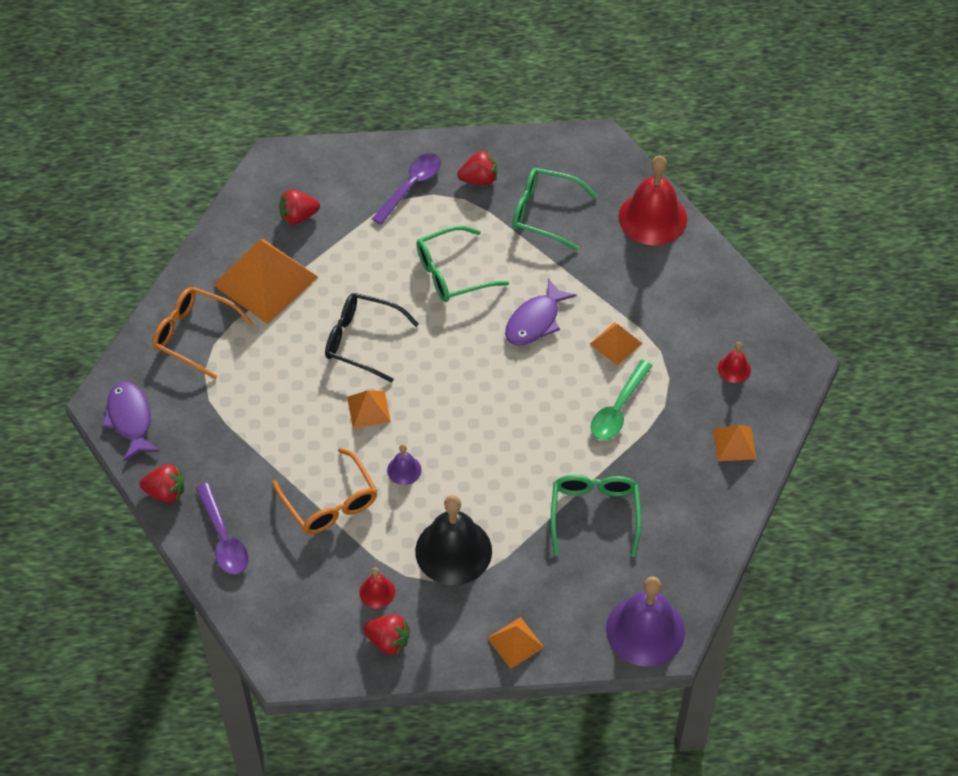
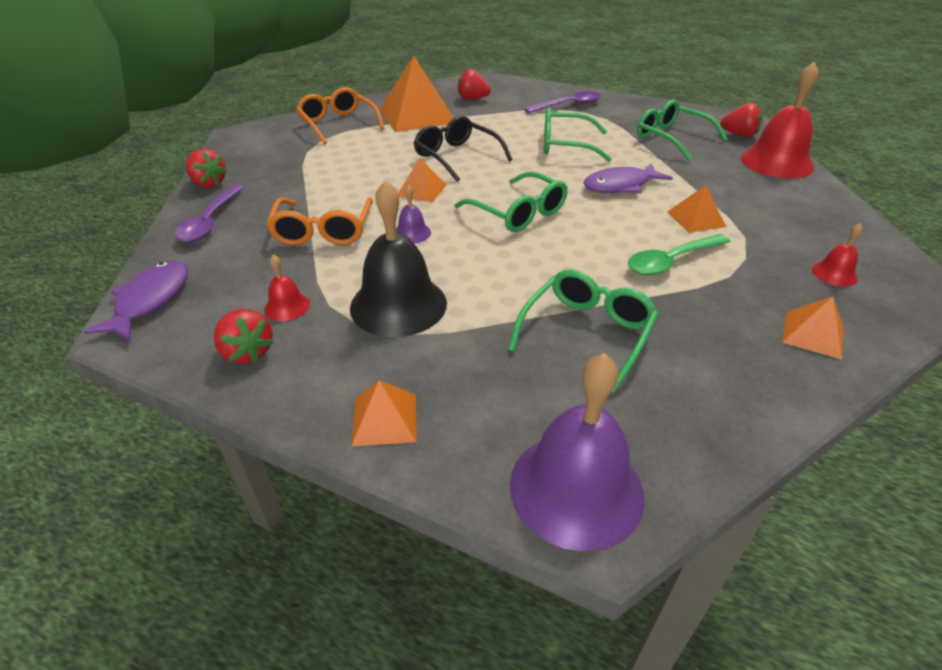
camera: 30 degrees right, 15 degrees down
(130, 419) = (241, 145): purple fish -> purple fish (150, 300)
(473, 403) = (519, 213): none -> green glasses
(479, 179) = (626, 114): red strawberry -> red strawberry (739, 135)

